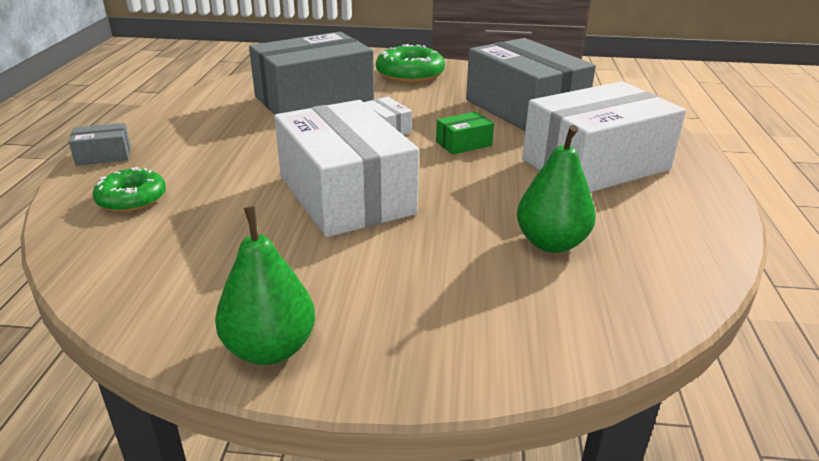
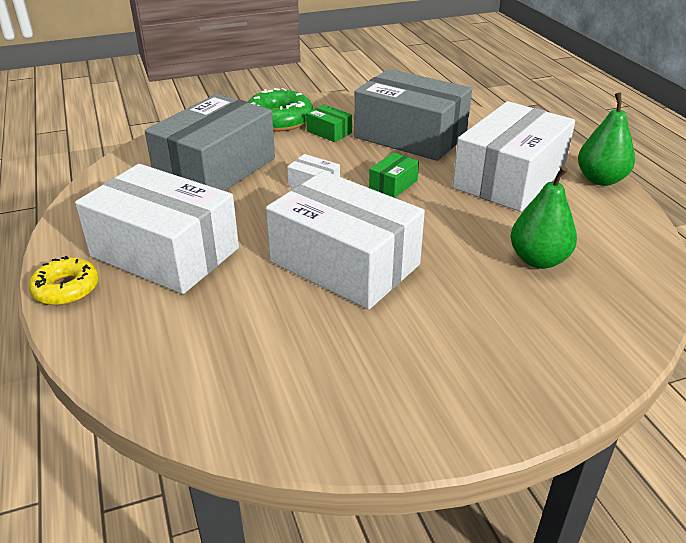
camera: 25 degrees left, 5 degrees up
(104, 155) = (66, 289): grey box -> yellow donut
(132, 199) = (151, 327): green donut -> none
(204, 149) = (165, 252): none -> white box
(270, 349) = (423, 423): green pear -> green pear (600, 179)
(446, 91) = (329, 132): none -> green box

